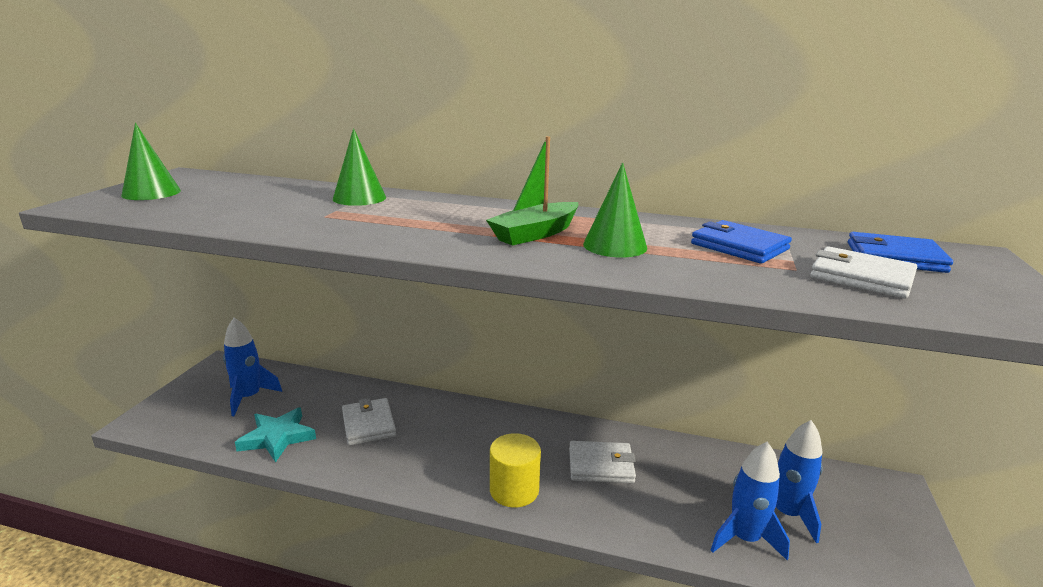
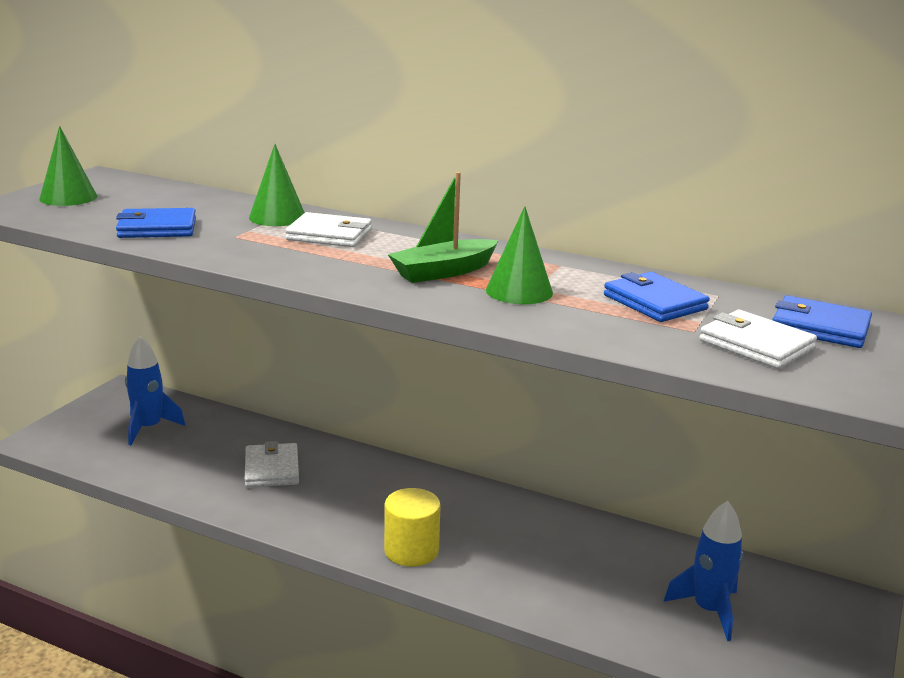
camera: 10 degrees right, 0 degrees up
(245, 213) = (157, 228): none -> blue wallet
(277, 437) = (173, 471): turquoise star -> none
(601, 465) = (517, 539): white wallet -> white wallet (329, 235)
(744, 538) = (647, 626): blue rocket -> none

